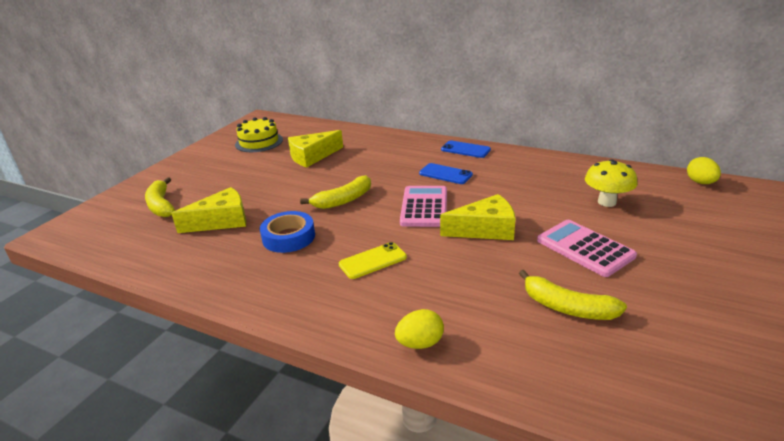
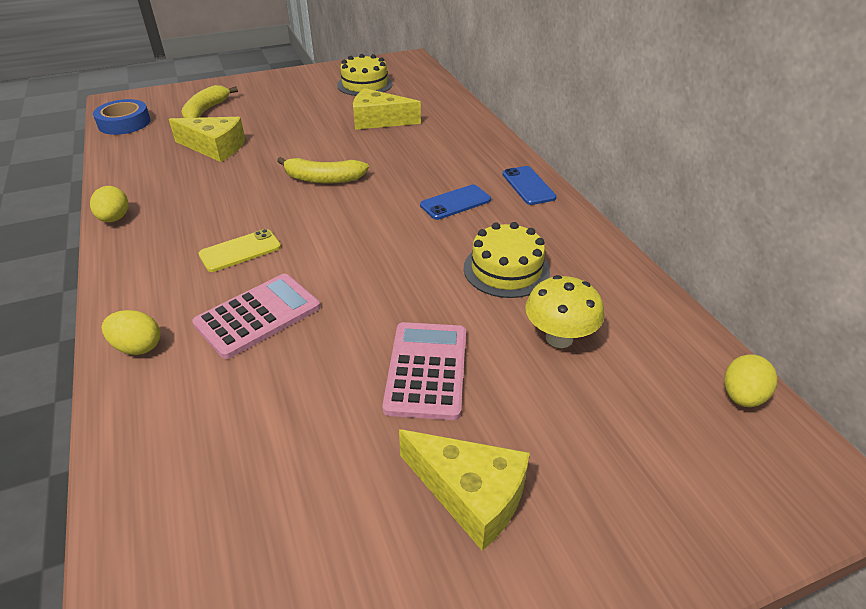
camera: 40 degrees right, 10 degrees up
(235, 297) = (114, 219): none -> yellow egg
(288, 237) = (228, 190): blue tape -> blue tape (124, 123)
(373, 261) = (240, 251): yellow phone -> yellow phone turned 45 degrees counterclockwise
(424, 207) = (371, 226): pink calculator -> pink calculator (258, 316)
(445, 174) = (455, 202): blue phone -> blue phone turned 75 degrees clockwise
(485, 229) = (377, 283): yellow cheese -> yellow cheese (470, 494)
(530, 189) = (506, 269): none -> yellow cake
(567, 307) = (290, 412): yellow banana -> none

